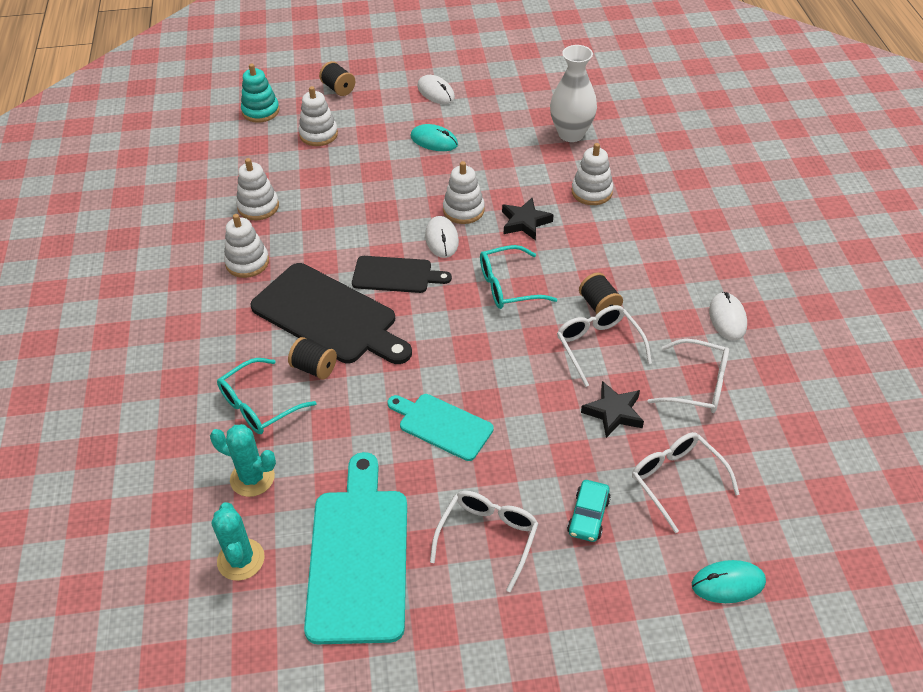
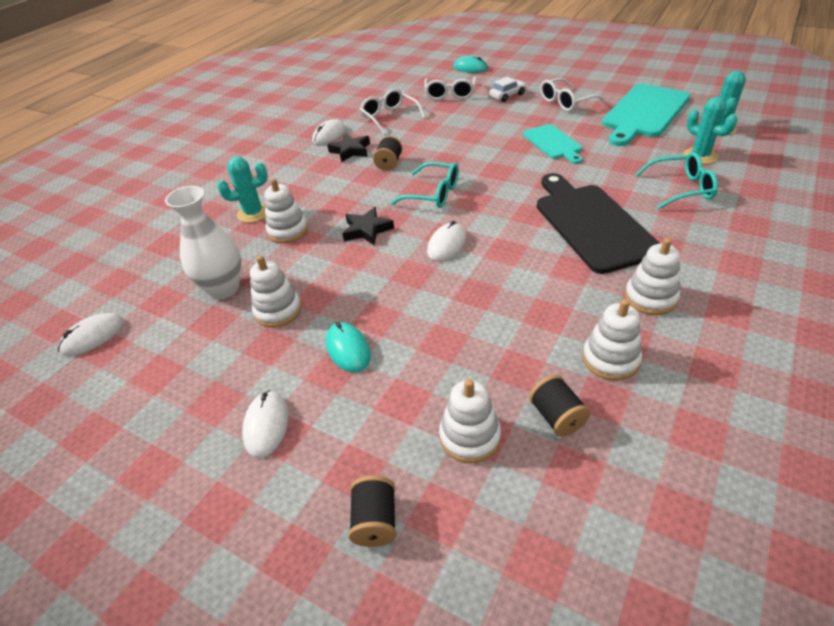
camera: 140 degrees left, 5 degrees down
(260, 111) = (528, 545): turquoise stacking toy -> none
(314, 368) = (624, 195): black spool -> black spool (556, 417)
(396, 275) = (511, 232): black cutting board -> none
(463, 210) = (402, 260): white stacking toy -> white stacking toy (278, 311)
(588, 516) = (507, 95): turquoise car -> white car
(598, 347) = (418, 146): white glasses -> none
(608, 77) = (93, 336): none -> white mouse
(613, 412) = (448, 121): black star -> black star (350, 151)
(648, 193) = (253, 213): none -> turquoise cactus

